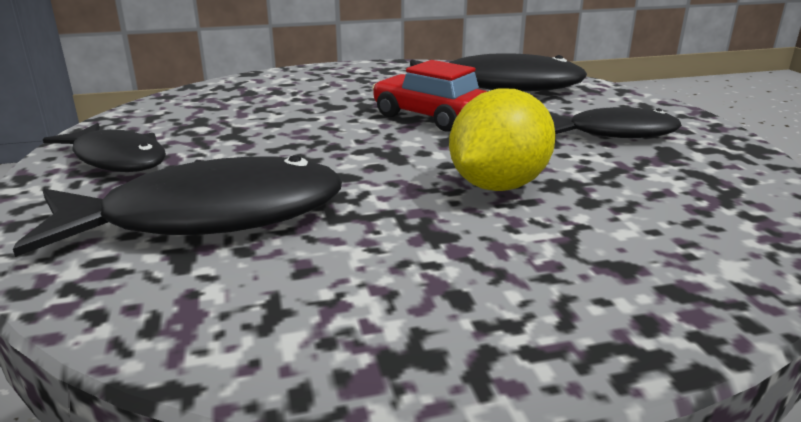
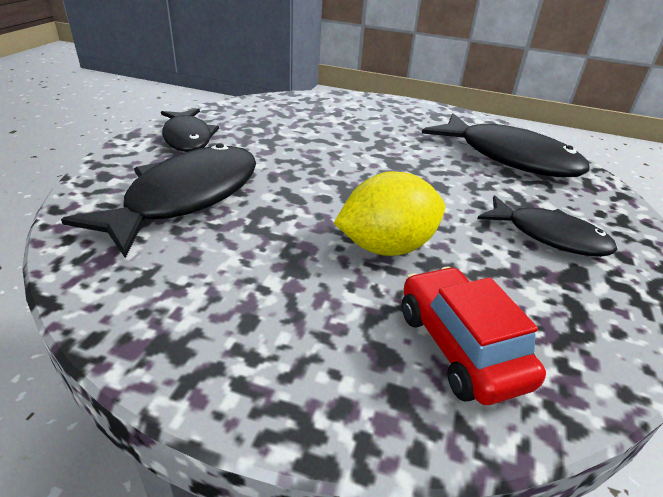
camera: 30 degrees right, 10 degrees up
(209, 217) = (186, 198): black fish -> black fish turned 75 degrees counterclockwise
(430, 117) = (414, 169): red car -> red car (460, 347)

